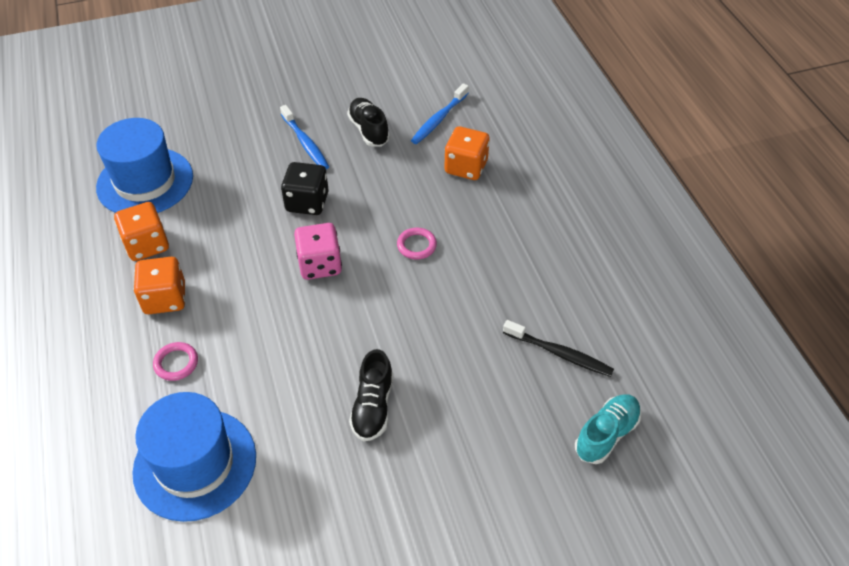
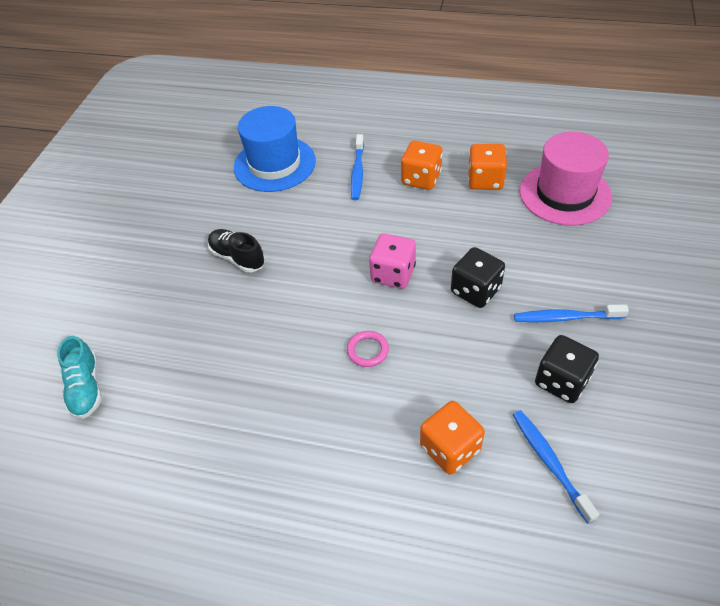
camera: 125 degrees right, 0 degrees up
(145, 182) = (565, 194): blue hat -> pink hat
(176, 363) = (357, 172): pink ring -> blue toothbrush
(369, 130) = (561, 381): black shoe -> black dice
(559, 353) = (175, 399): black toothbrush -> none

